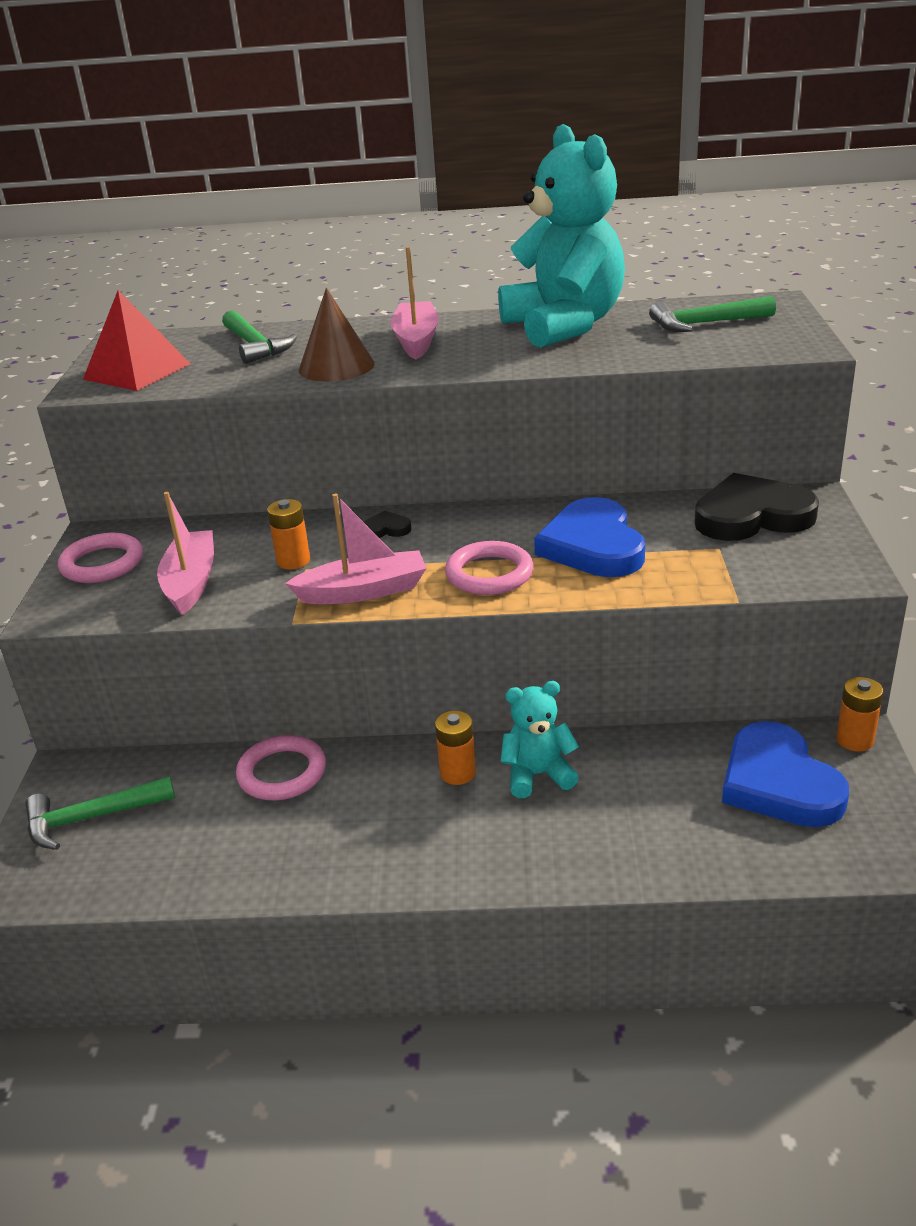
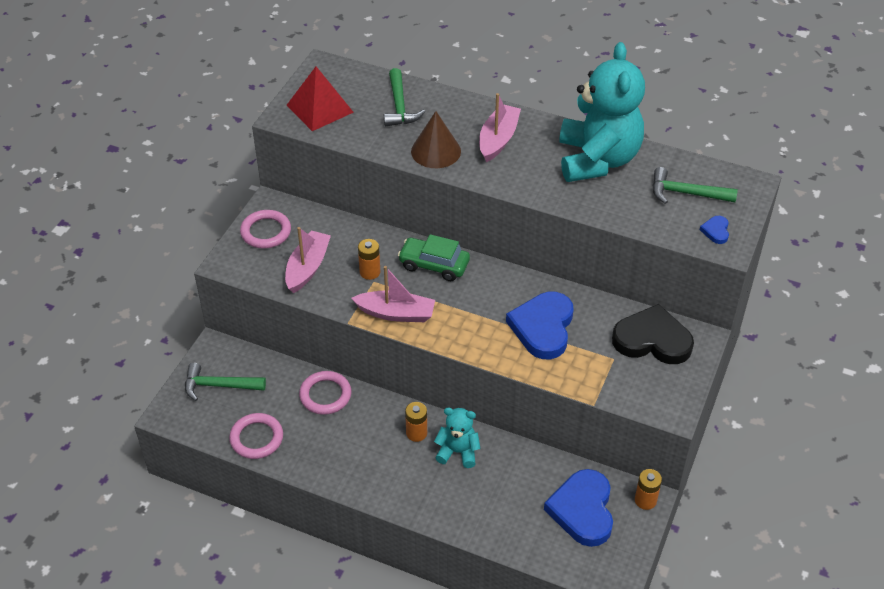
camera: 20 degrees right, 15 degrees up
(386, 529) = (434, 265): black heart -> green car
(489, 574) = (471, 327): pink ring -> pink ring (256, 438)
(777, 340) = (716, 231): none -> blue heart

